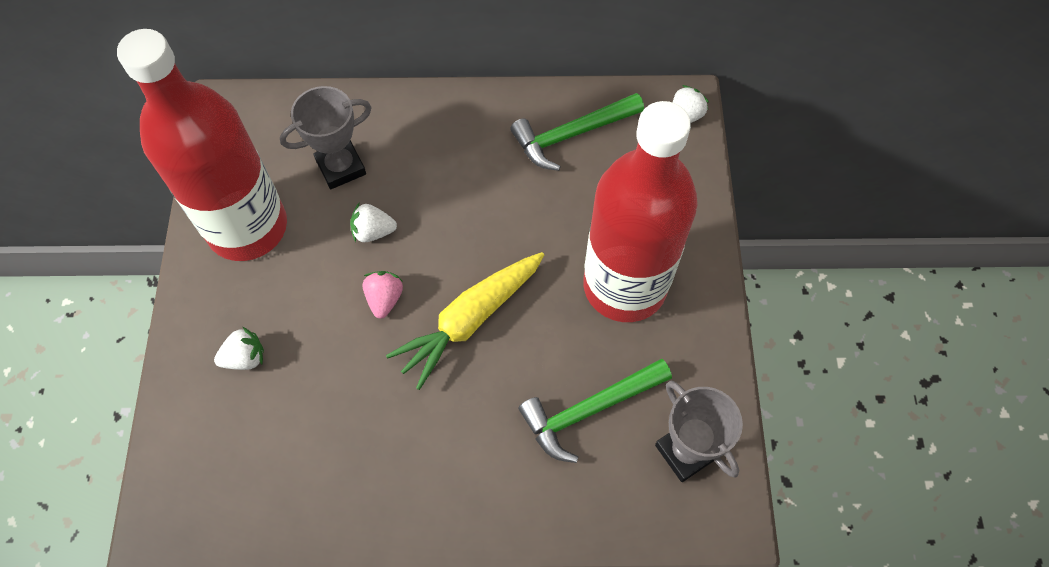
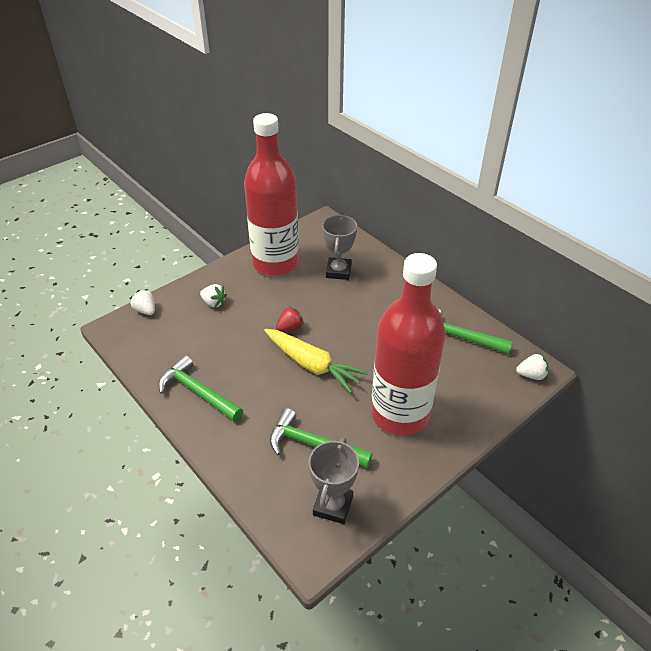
camera: 50 degrees right, 20 degrees down
(341, 167) = (338, 271): grey trophy -> grey trophy turned 75 degrees clockwise
(373, 232) = (319, 302): white strawberry -> white strawberry (145, 310)
(384, 299) = (290, 328): pink strawberry -> red strawberry
(391, 487) = (198, 392): none -> green hammer
(470, 320) = (312, 365): yellow carrot -> yellow carrot turned 150 degrees counterclockwise

